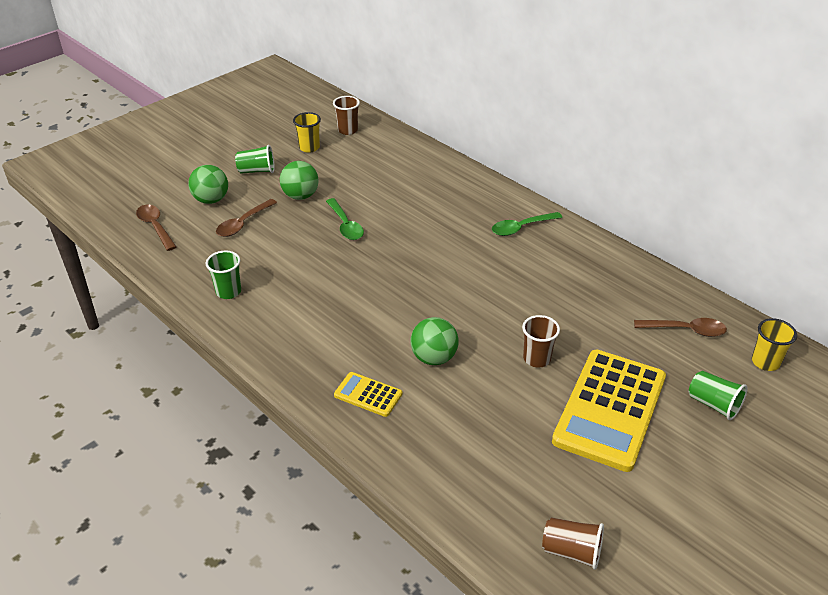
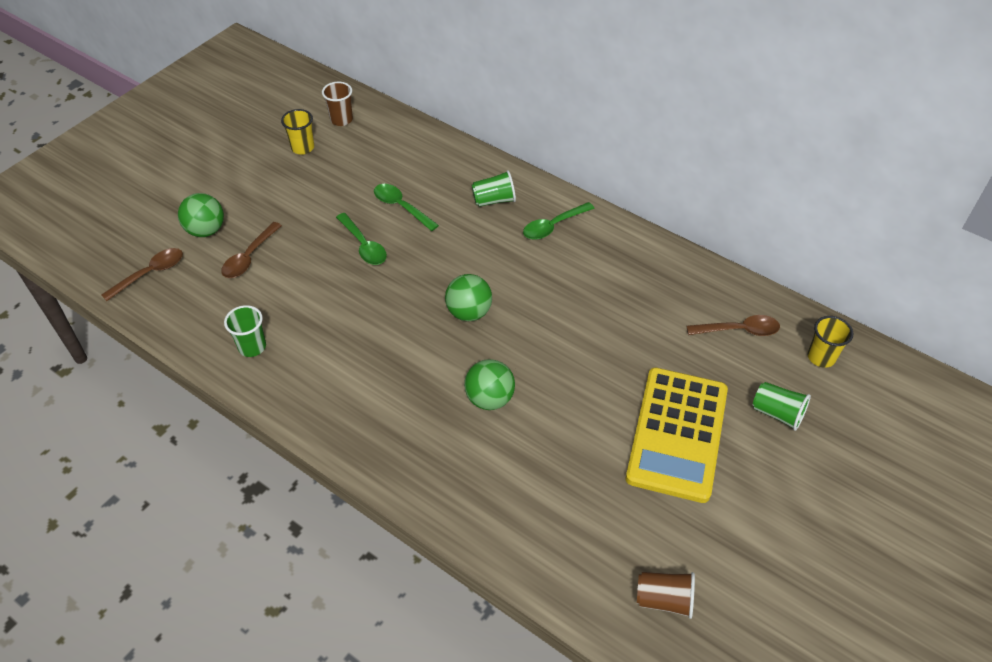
camera: 10 degrees left, 10 degrees up
(155, 227) = (150, 273): brown spoon -> brown spoon turned 90 degrees clockwise
(257, 171) = (250, 185): green cup -> green cup (494, 200)
(300, 196) = (306, 213): green ball -> green ball (469, 312)
(368, 394) = (429, 453): yellow calculator -> none
(385, 199) = (401, 207): none -> green spoon
(536, 359) = (595, 385): brown cup -> none

